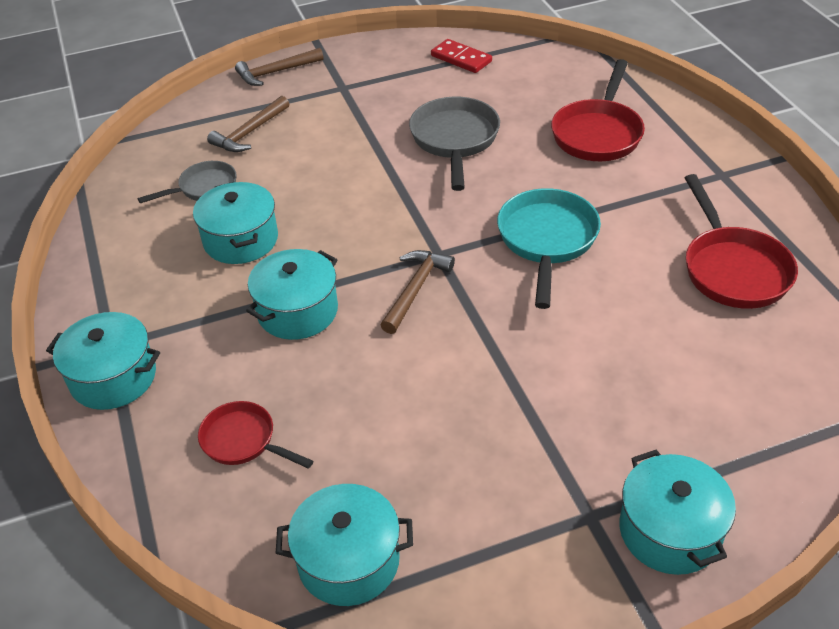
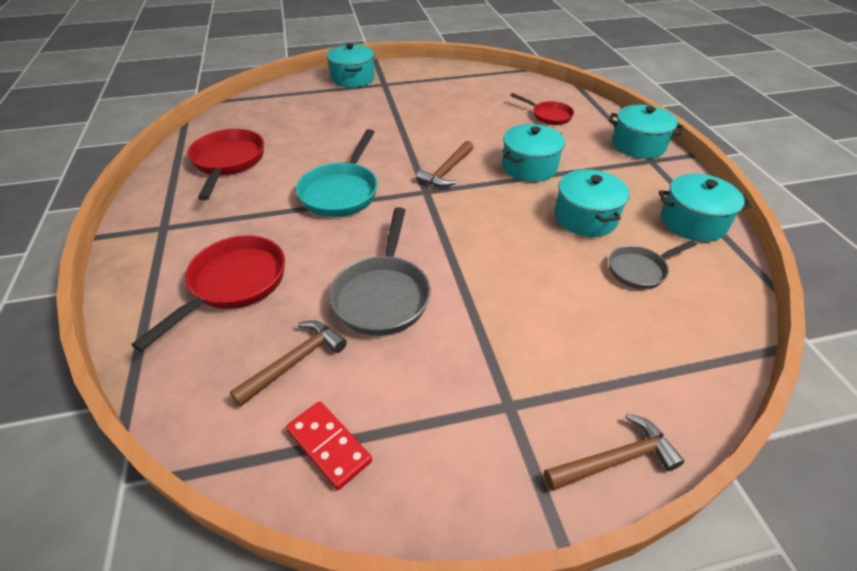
camera: 175 degrees left, 0 degrees up
(250, 133) = (616, 337): brown hammer -> brown hammer (295, 361)
(348, 560) = (492, 81): turquoise pot -> turquoise pot (692, 222)

